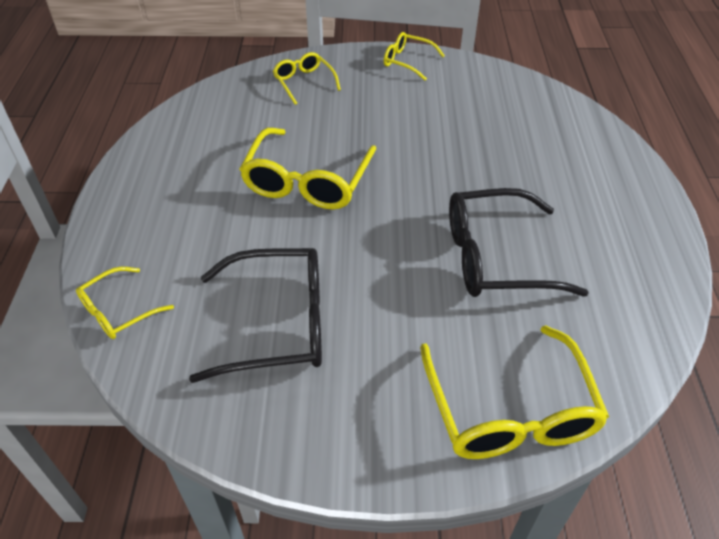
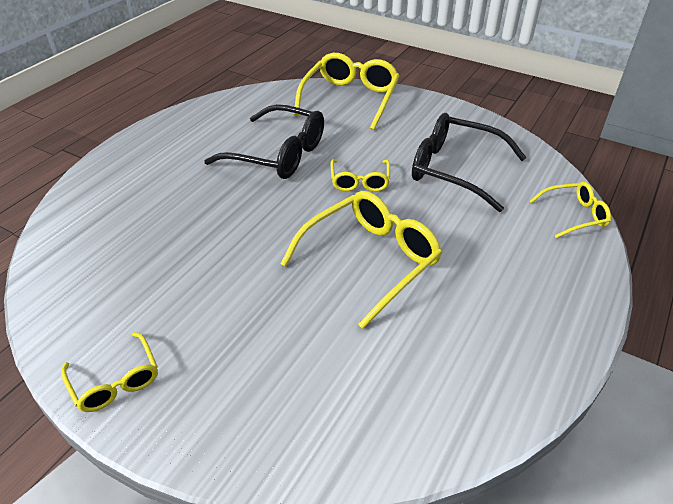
camera: 150 degrees left, 5 degrees down
(304, 82) = (278, 407): yellow glasses -> yellow glasses (360, 181)

